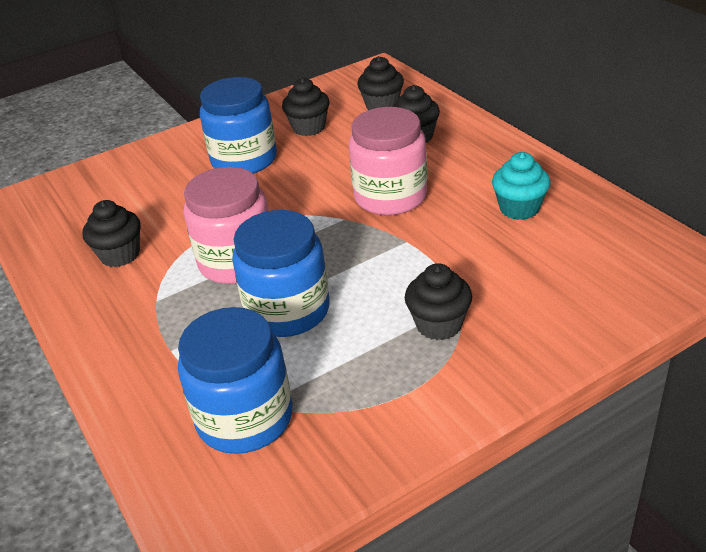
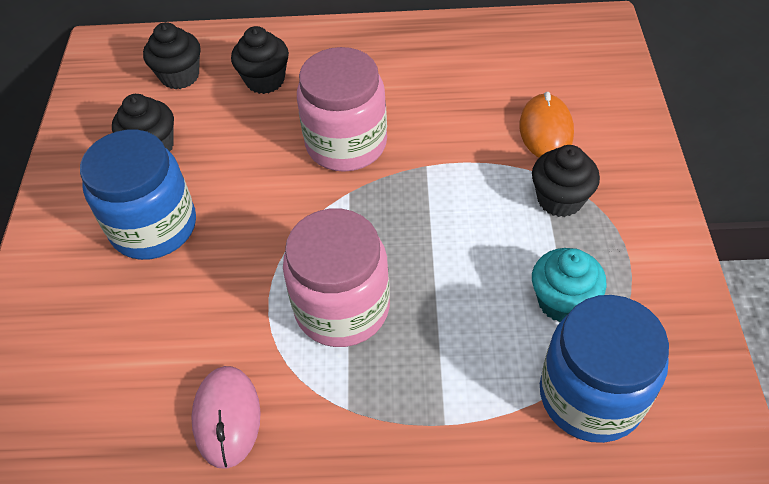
camera: 60 degrees left, 15 degrees up
(120, 255) = (227, 417): black cupcake -> pink mouse
(287, 311) = (458, 298): blue jar -> none
(514, 286) = (546, 130): none -> orange mouse
(519, 208) = (446, 74): turquoise cupcake -> turquoise cupcake (562, 301)

